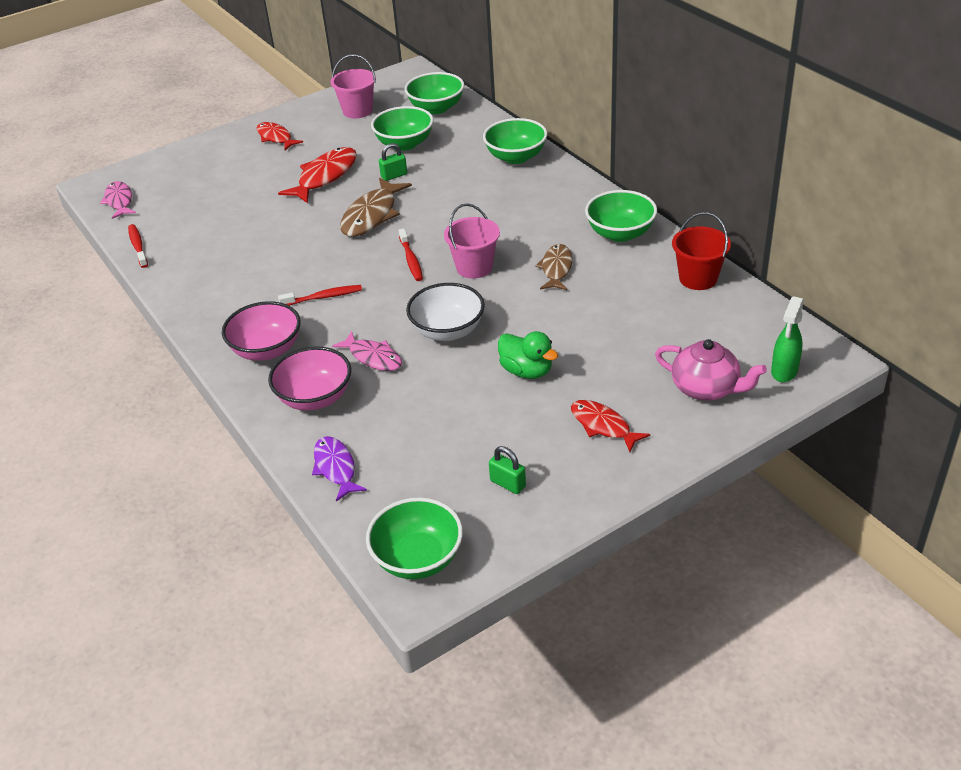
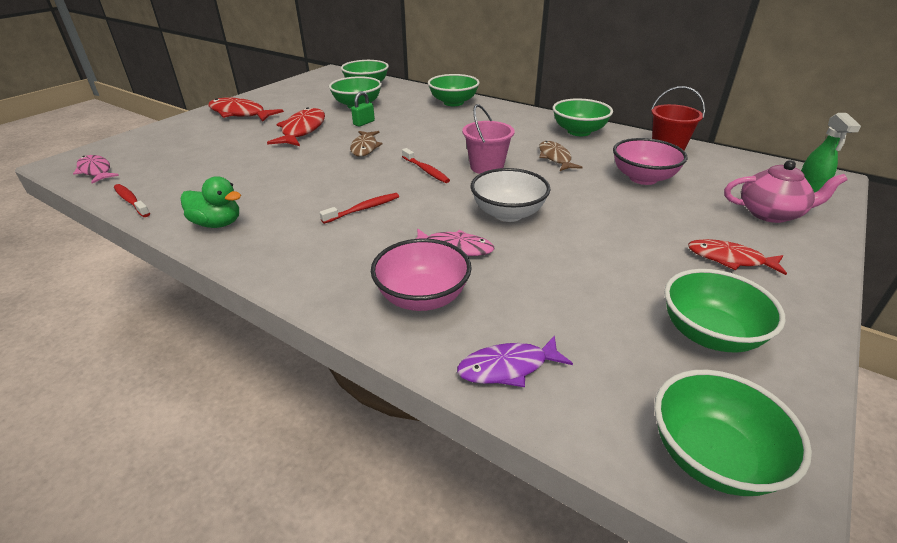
camera: 25 degrees left, 5 degrees down
(267, 350) = (333, 263): pink bowl -> pink bowl (643, 178)
(276, 138) = (240, 114): red fish -> red fish, size x1.53
(336, 468) = (508, 367): purple fish -> purple fish turned 60 degrees counterclockwise
(357, 111) = (303, 93): pink bucket -> none
(372, 215) = (365, 148): brown fish -> brown fish, size x0.65
(508, 484) = (709, 334): green padlock -> green bowl
(527, 371) = (612, 230): green duck -> green duck (217, 224)

